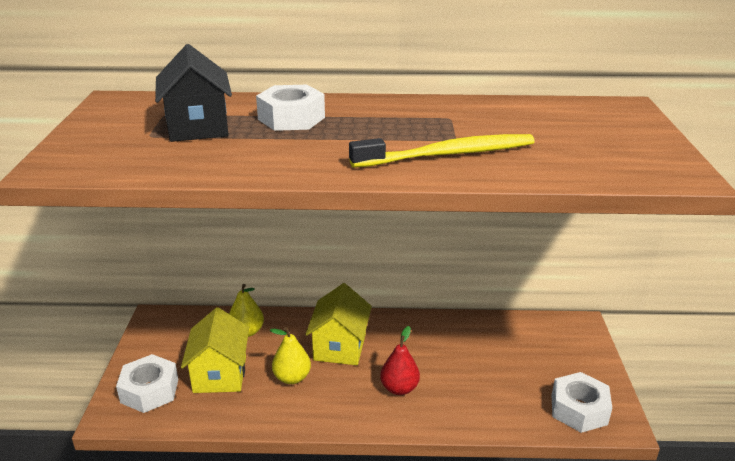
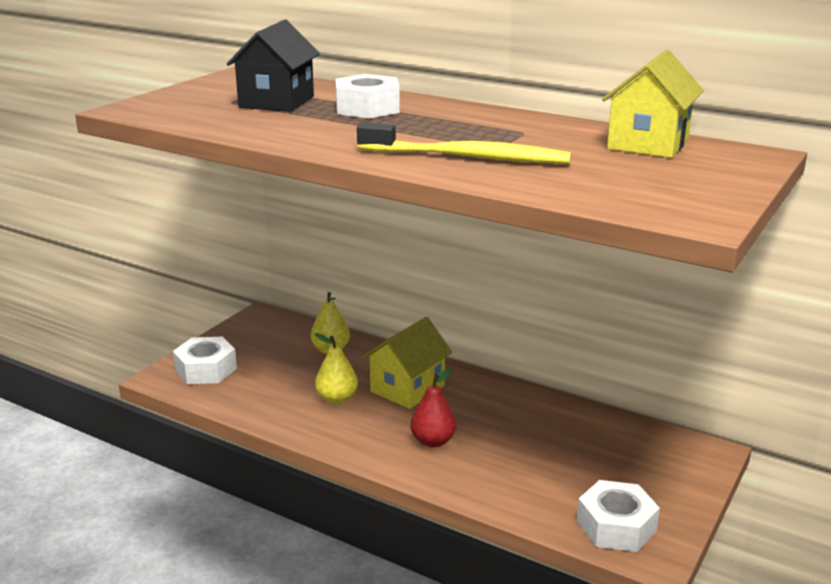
camera: 30 degrees right, 5 degrees down
(220, 374) = (275, 376): yellow house -> yellow house (648, 144)

